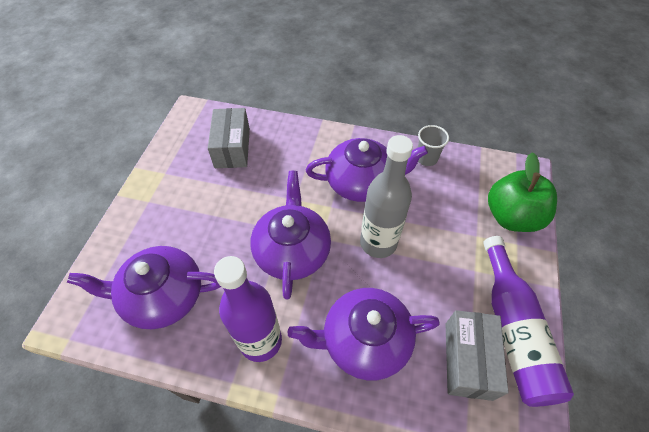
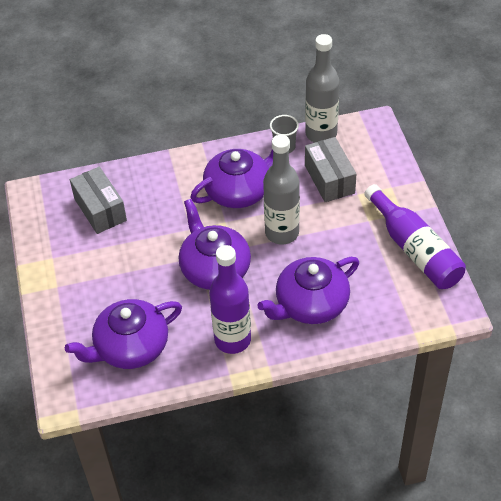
camera: 25 degrees left, 5 degrees down
(468, 160) = (321, 134): none -> grey bottle
(468, 360) = (391, 282): grey box -> grey box (329, 179)
(511, 217) = (378, 167): green apple -> none

